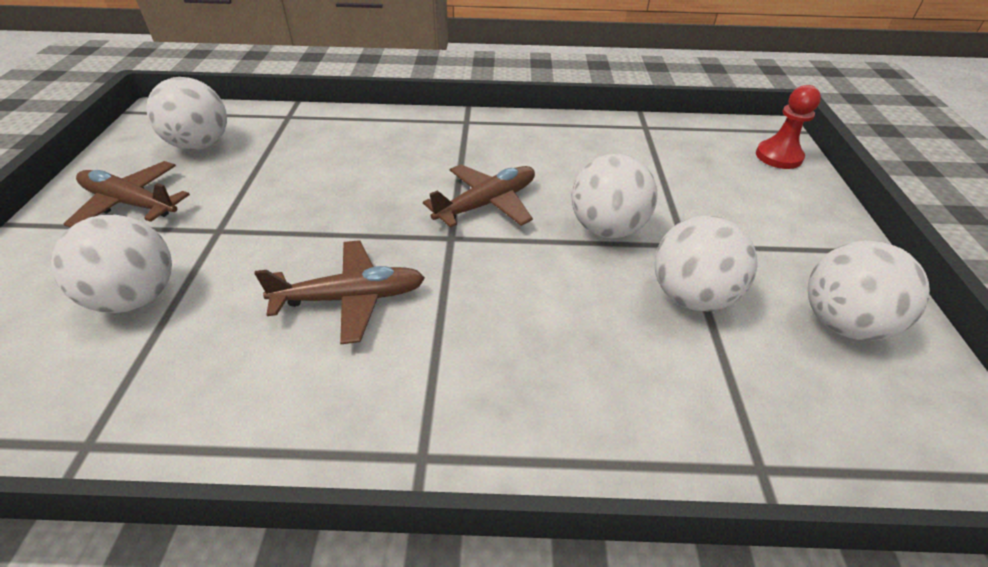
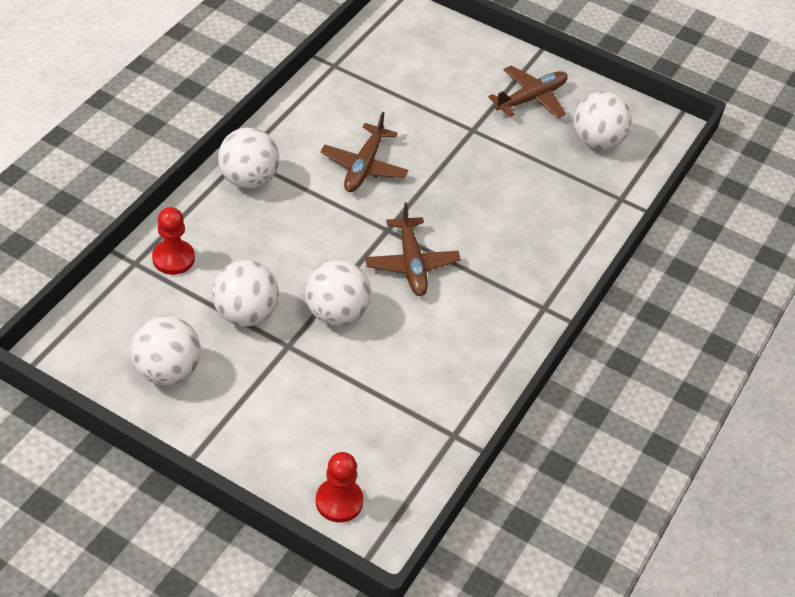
camera: 115 degrees right, 5 degrees up
(137, 297) = (428, 90): white ball -> white ball (248, 179)
(700, 421) = (173, 258): none -> red pawn

